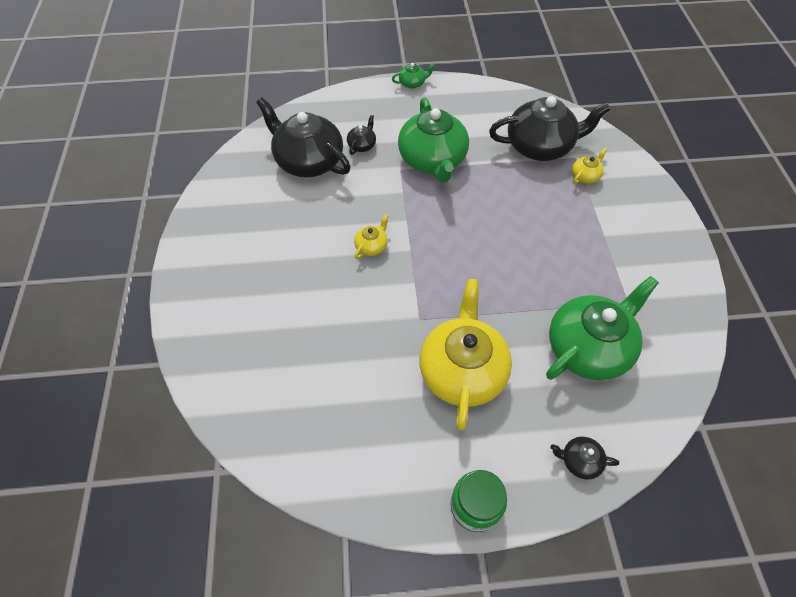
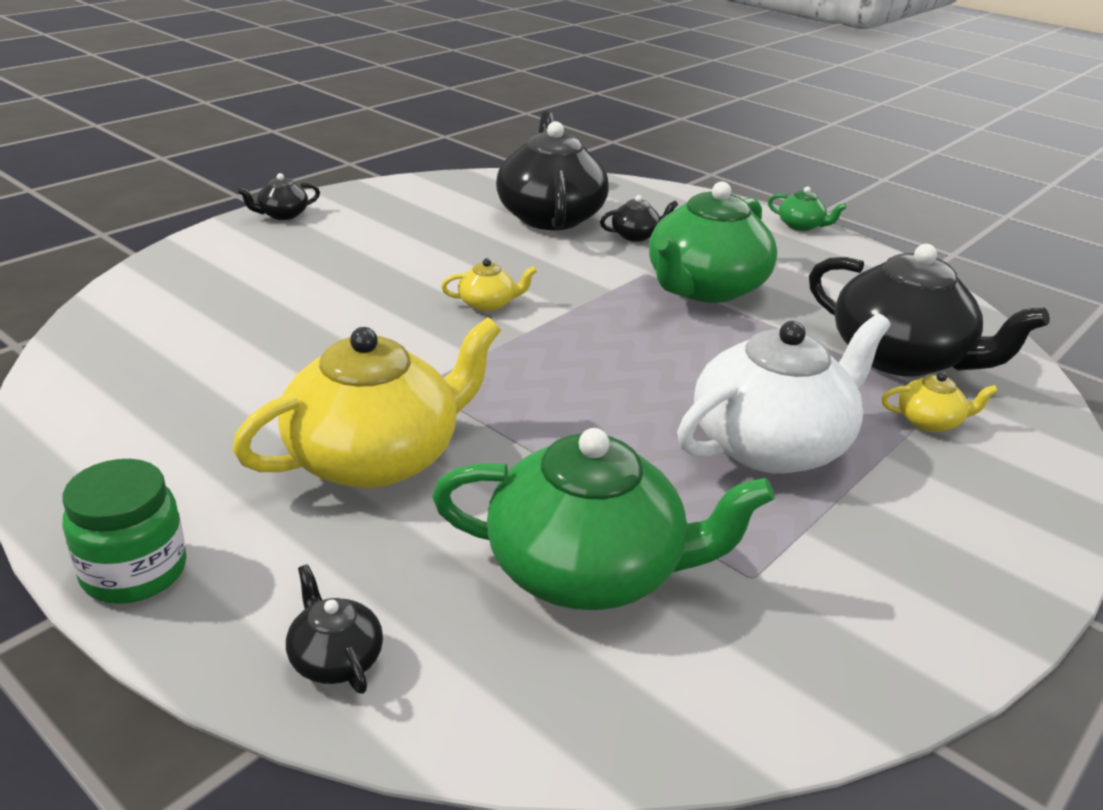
camera: 45 degrees right, 25 degrees down
(184, 269) = (282, 214): none -> black teapot
(561, 234) = (772, 445): none -> white teapot

